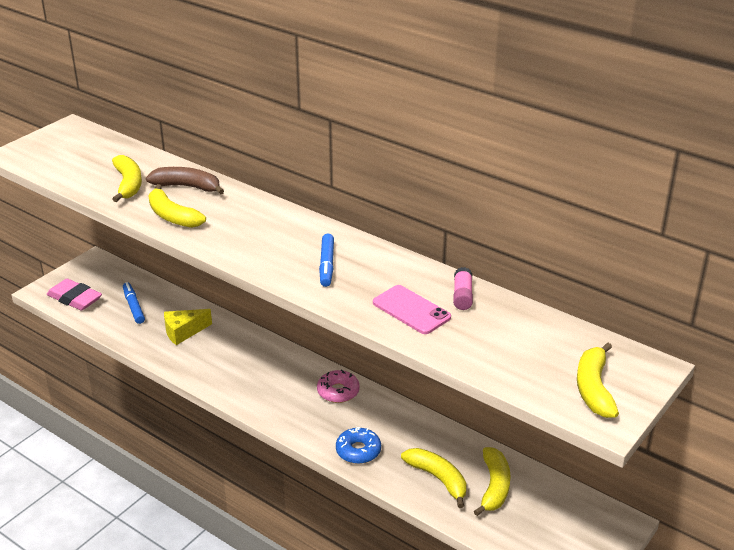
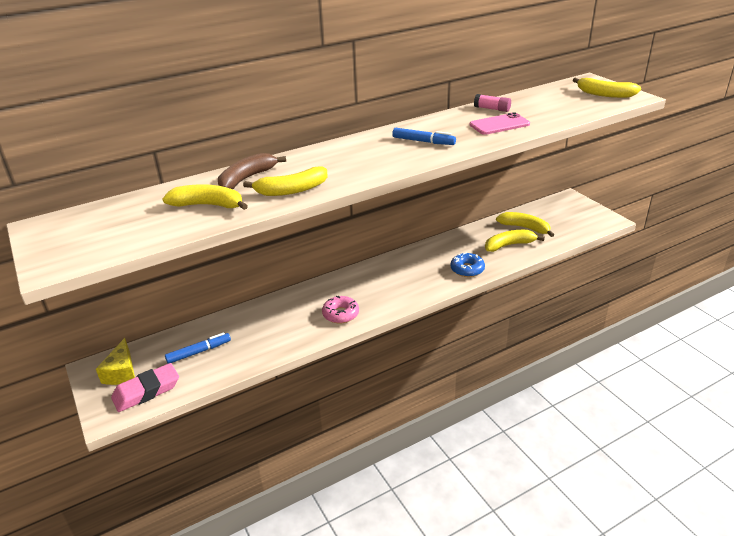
camera: 65 degrees left, 0 degrees up
(133, 306) = (199, 352): blue marker -> blue marker turned 150 degrees clockwise
(183, 332) = (265, 327): yellow cheese -> yellow cheese (122, 372)
(338, 391) = (398, 265): pink donut -> pink donut (340, 314)

